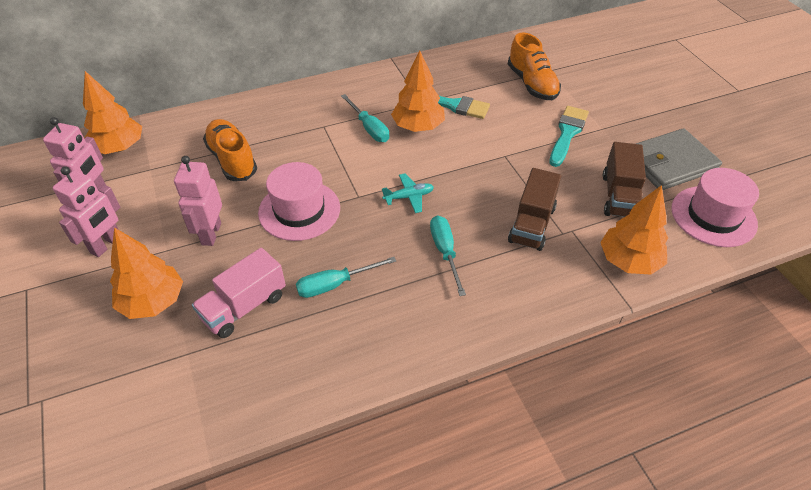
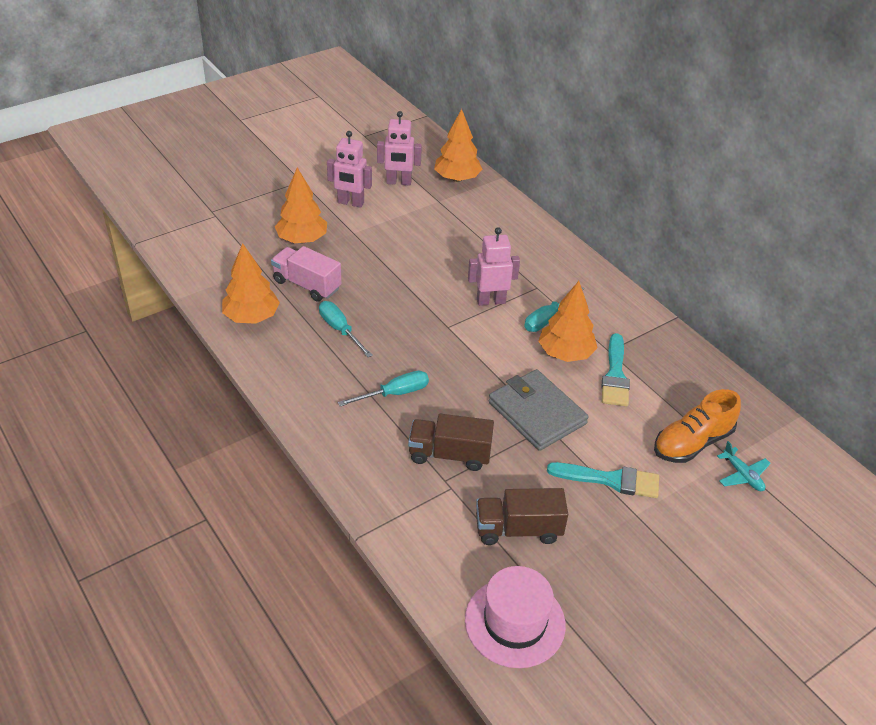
camera: 75 degrees right, 5 degrees down
(211, 234) = (376, 250): pink robot -> pink robot (491, 301)
(232, 160) = (466, 241): orange shoe -> none
(299, 210) = (418, 293): pink hat -> none
(409, 197) = (458, 360): turquoise plane -> turquoise plane (742, 475)
(629, 261) = (420, 536): orange tree -> orange tree (252, 317)
(670, 163) = (597, 583): grey wallet -> grey wallet (537, 413)

